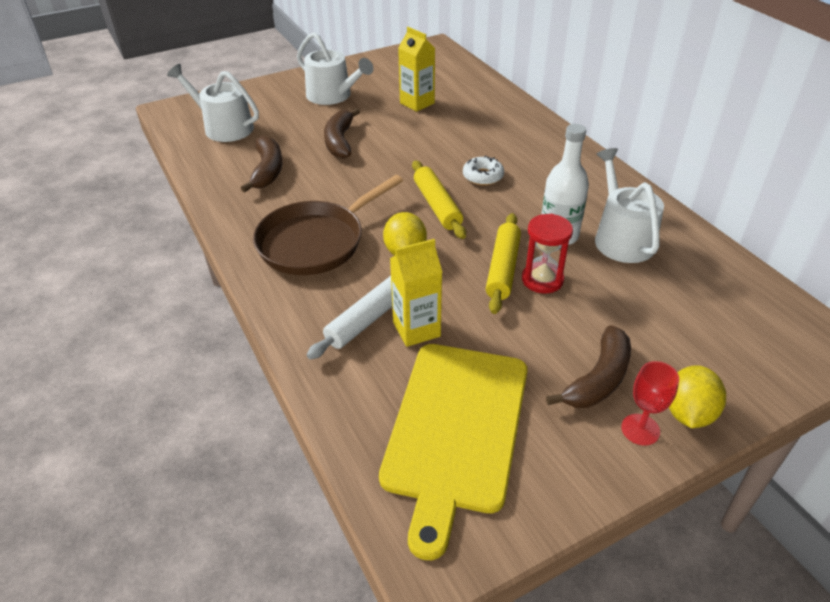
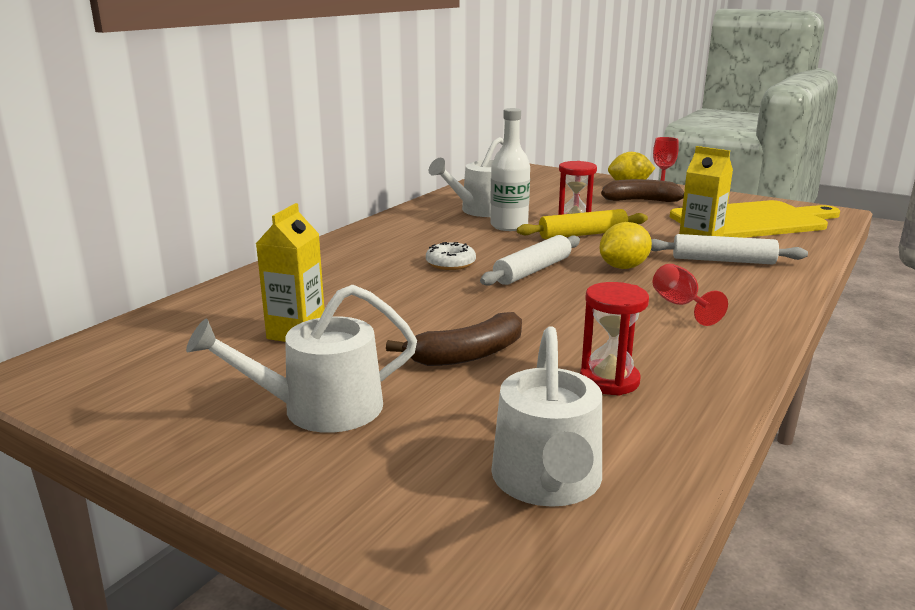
camera: 120 degrees left, 20 degrees down
(267, 171) = (609, 380): brown banana -> red hourglass
(316, 242) = (680, 305): brown pan -> red goblet
(333, 96) = (320, 408): white watering can -> white watering can turned 120 degrees counterclockwise
(437, 206) = (533, 271): yellow rolling pin -> white rolling pin

